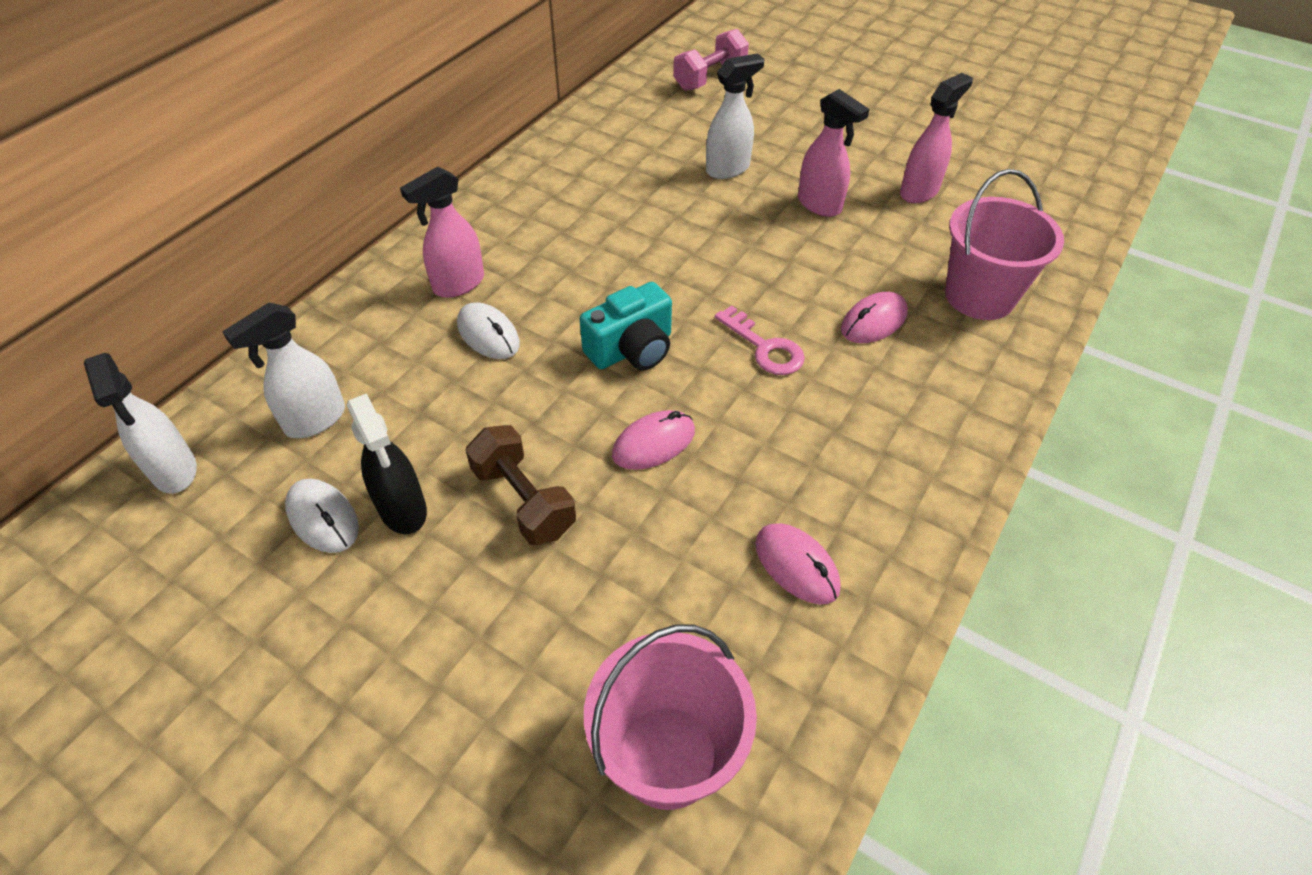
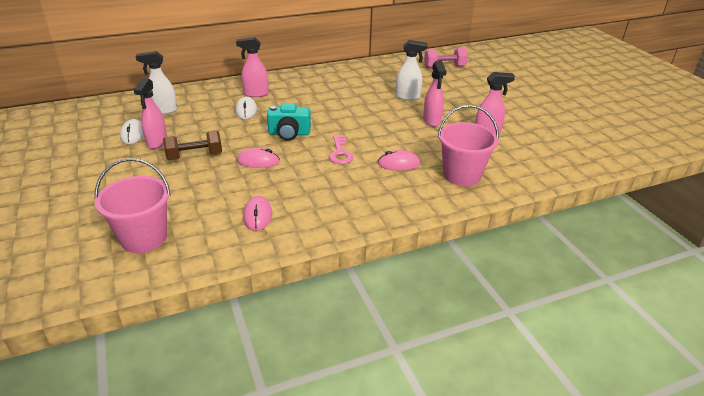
camera: 35 degrees right, 15 degrees down
(175, 471) = (111, 106): white spray bottle -> none
(403, 510) = (157, 142): black spray bottle -> pink spray bottle
(524, 500) = (195, 156): brown dumbbell -> brown dumbbell turned 75 degrees clockwise

